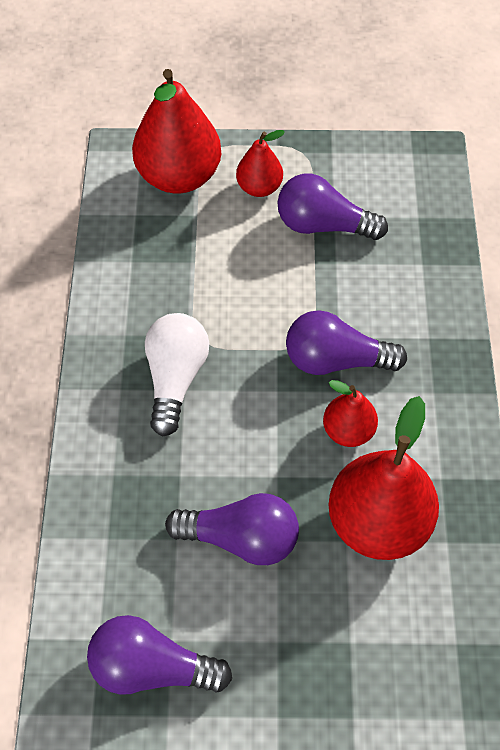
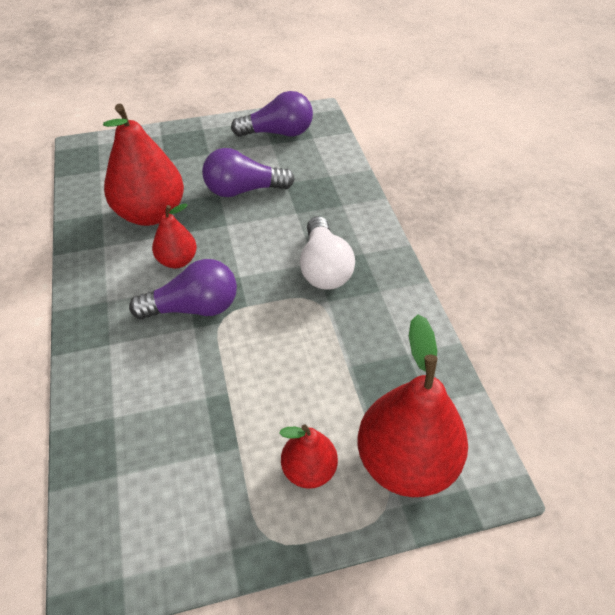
camera: 165 degrees right, 10 degrees down
(323, 225) = (225, 437): purple light bulb -> none

